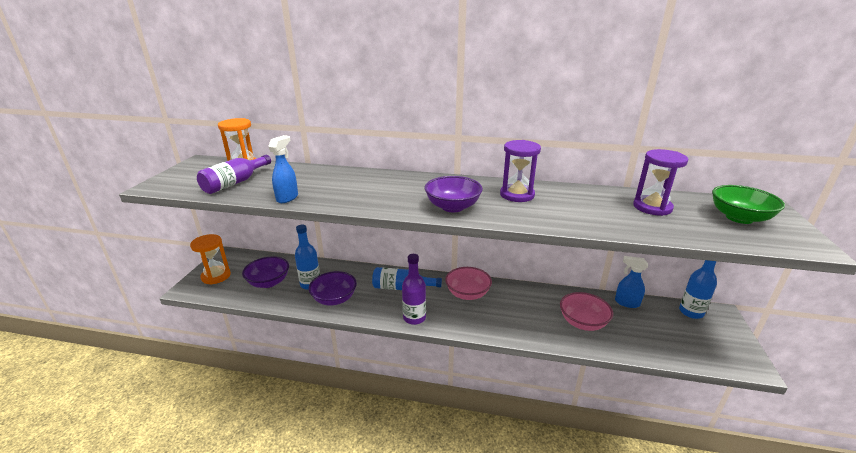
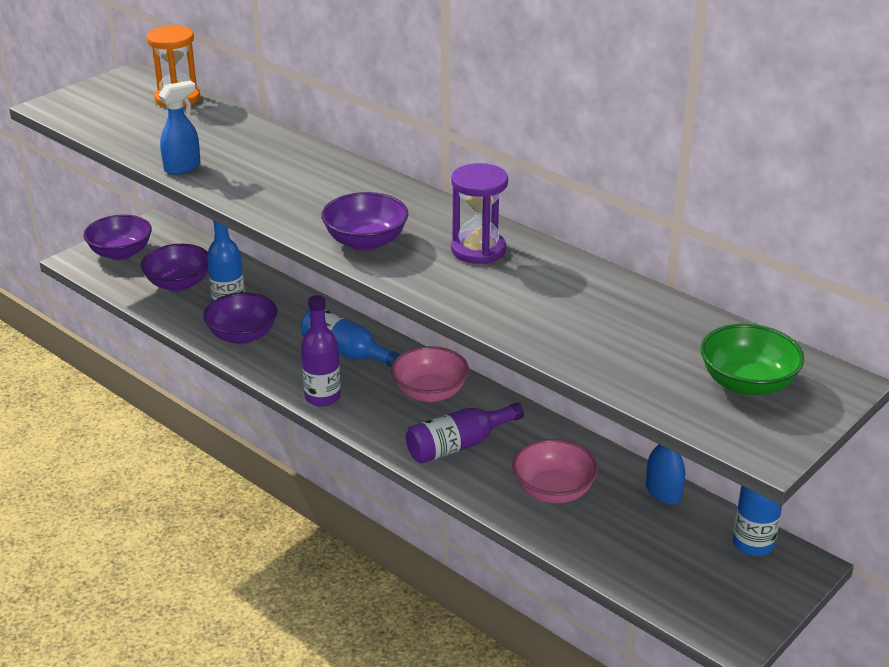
camera: 30 degrees right, 5 degrees up
(216, 276) = (121, 253): orange hourglass -> purple bowl
(235, 183) = (143, 126): purple bottle -> purple bottle (458, 445)
(652, 207) = (644, 328): purple hourglass -> none

